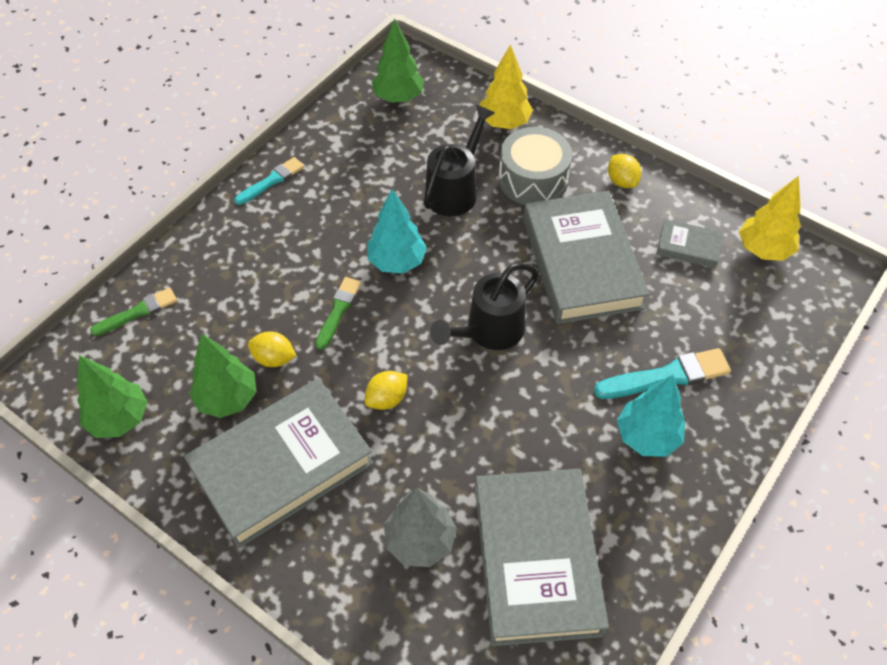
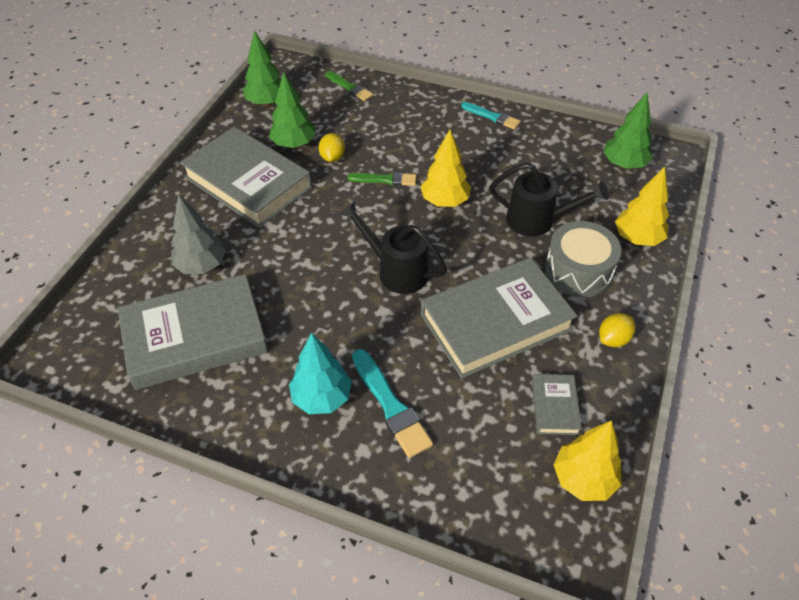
camera: 75 degrees right, 5 degrees down
(387, 399) = (315, 223): yellow lemon -> none
(397, 262) = (445, 201): turquoise tree -> yellow tree

